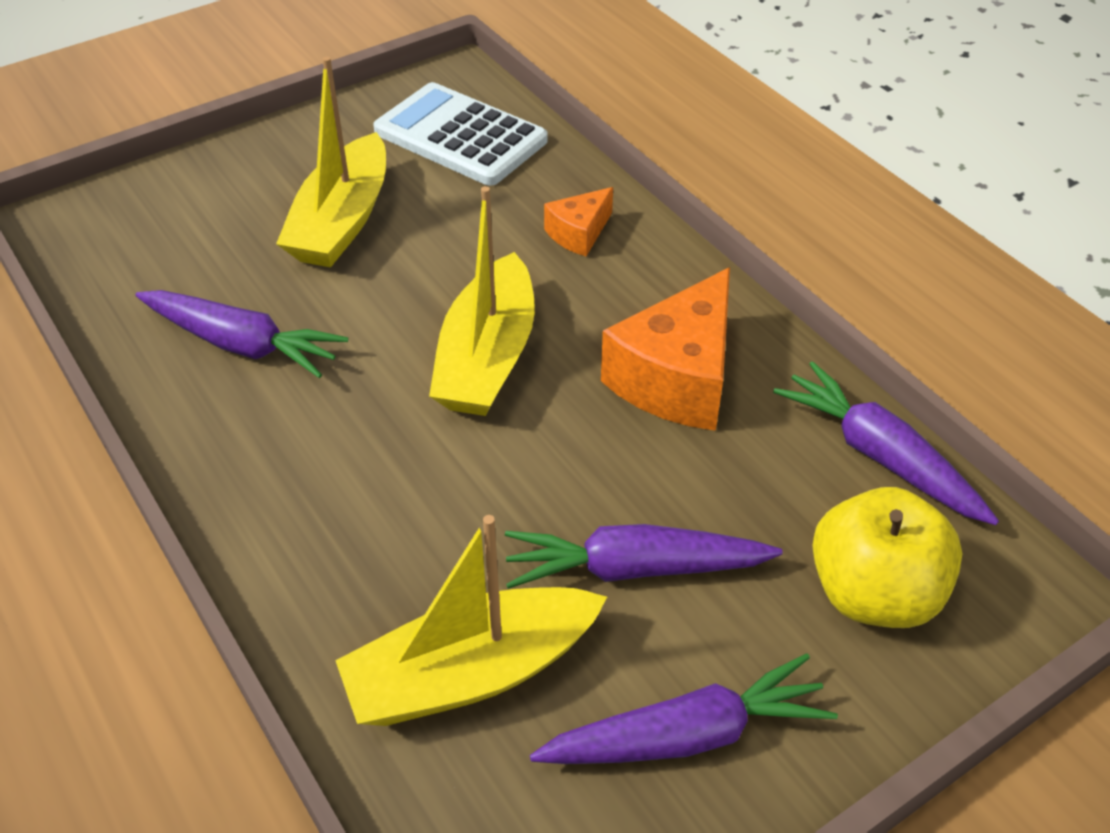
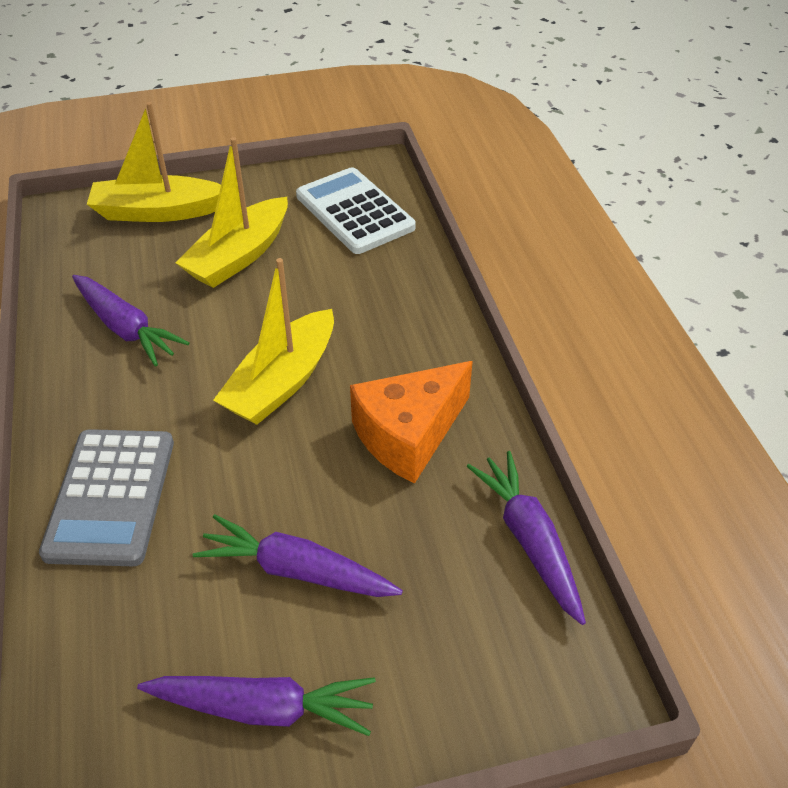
camera: 20 degrees right, 0 degrees up
(347, 553) = (111, 497): none -> grey calculator
(470, 673) = (143, 610): yellow boat -> yellow boat (157, 212)
(579, 233) = (398, 305): orange cheese -> none
(873, 593) = (462, 647): yellow apple -> none

